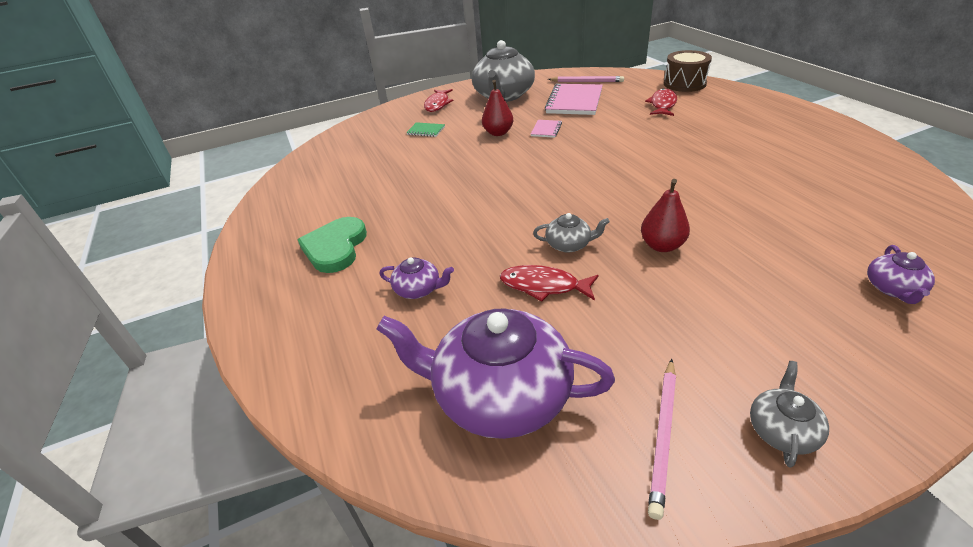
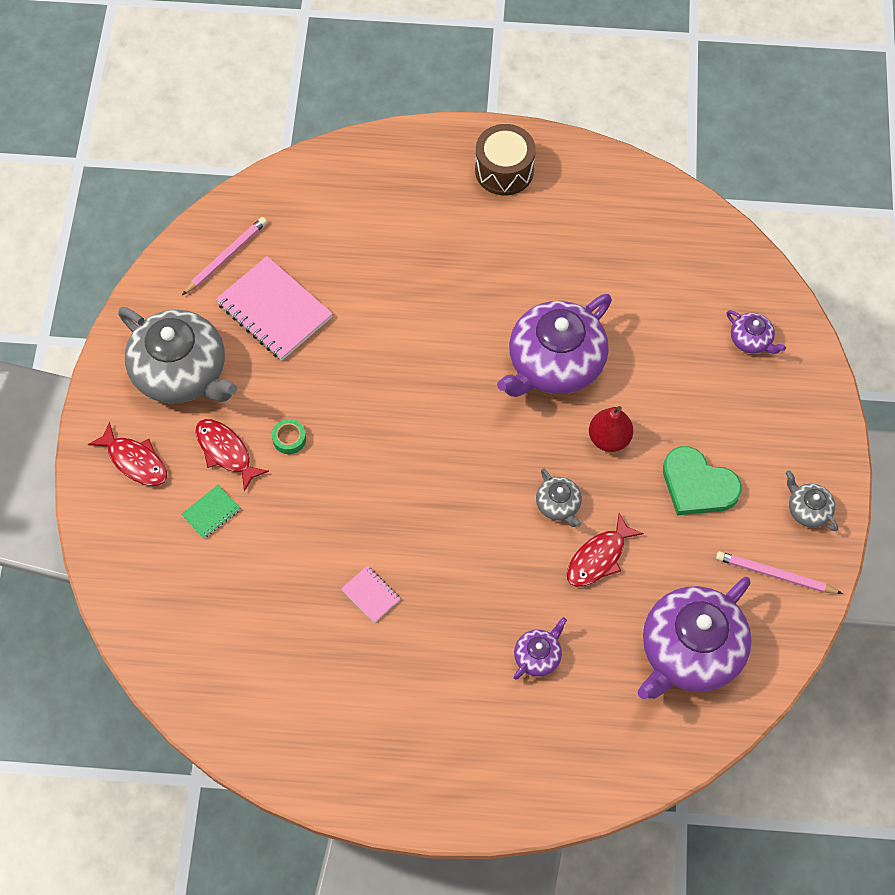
camera: 65 degrees left, 25 degrees up
(335, 247) = (419, 706): green heart -> green heart (697, 485)
(498, 133) = (289, 439): red pear -> green tape
(546, 130) = (325, 387): pink notebook -> pink notebook (371, 595)
(569, 244) = (558, 505): grey teapot -> grey teapot turned 120 degrees clockwise
(662, 104) = (365, 236): red fish -> red fish (226, 452)
(663, 435) = (775, 575): pink pencil -> pink pencil turned 150 degrees clockwise
(684, 84) = (331, 172): brown drum -> brown drum (504, 170)
(686, 195) = (554, 363): none -> purple teapot

